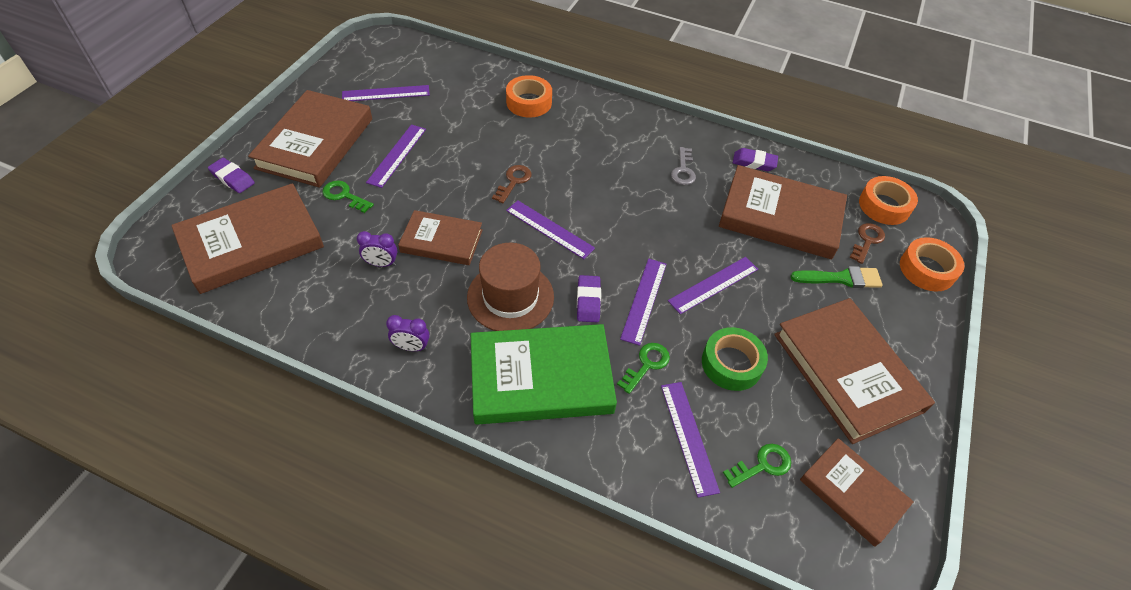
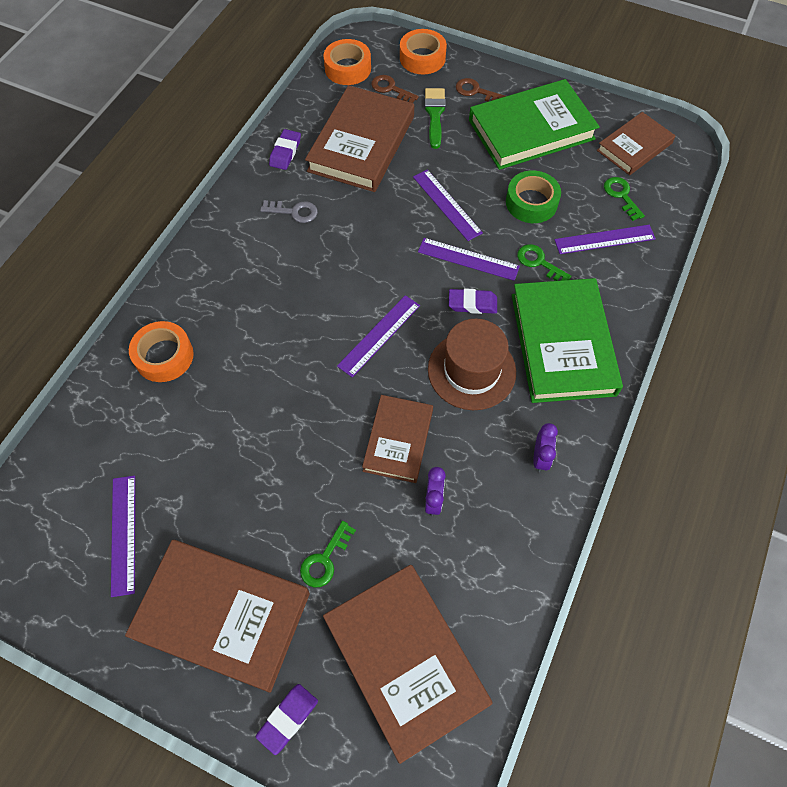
camera: 85 degrees left, 10 degrees up
(397, 155) = (253, 504): purple ruler -> none
(513, 181) = (306, 370): brown key -> brown key (475, 91)
(847, 372) = (531, 129): brown book -> green book

